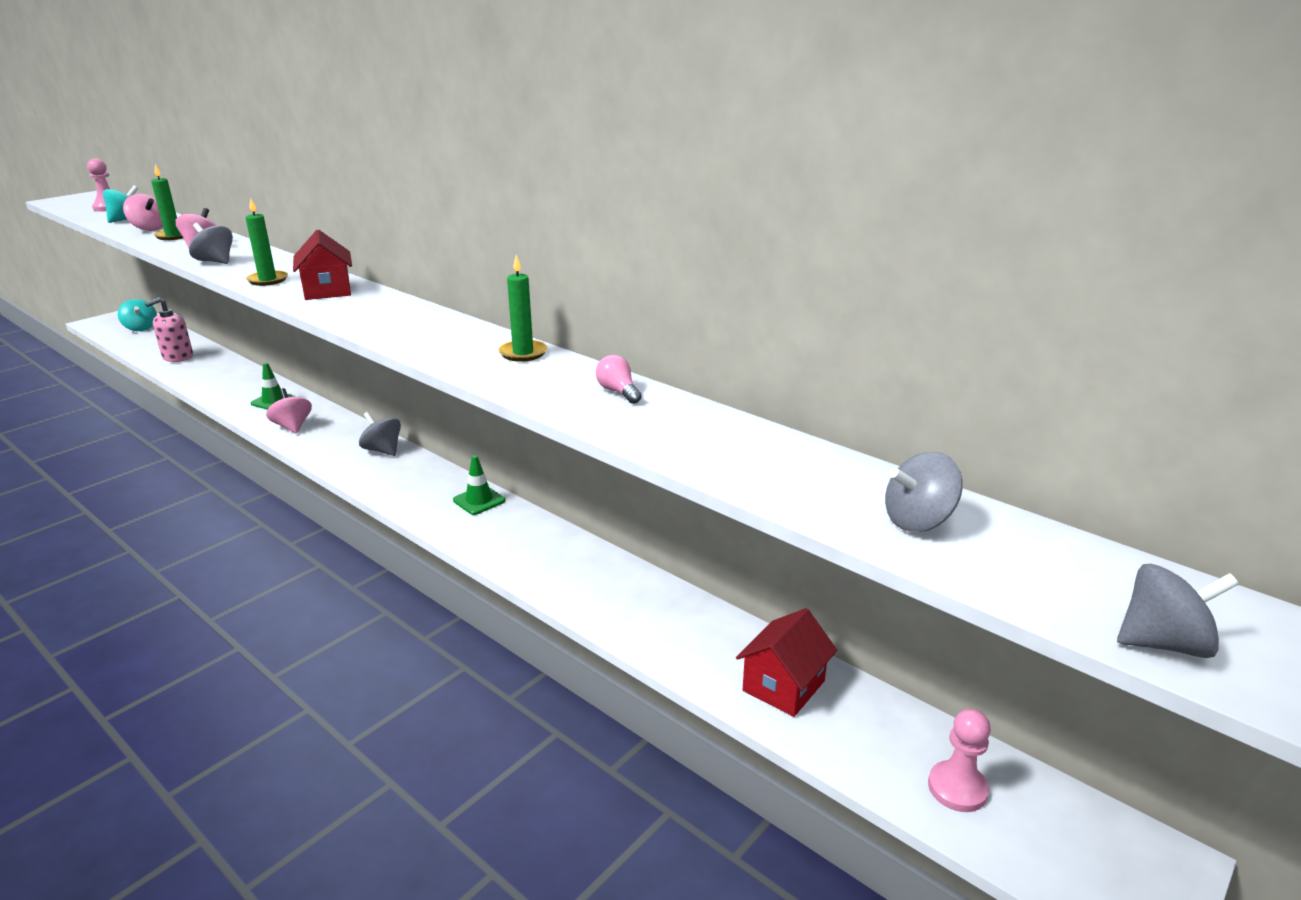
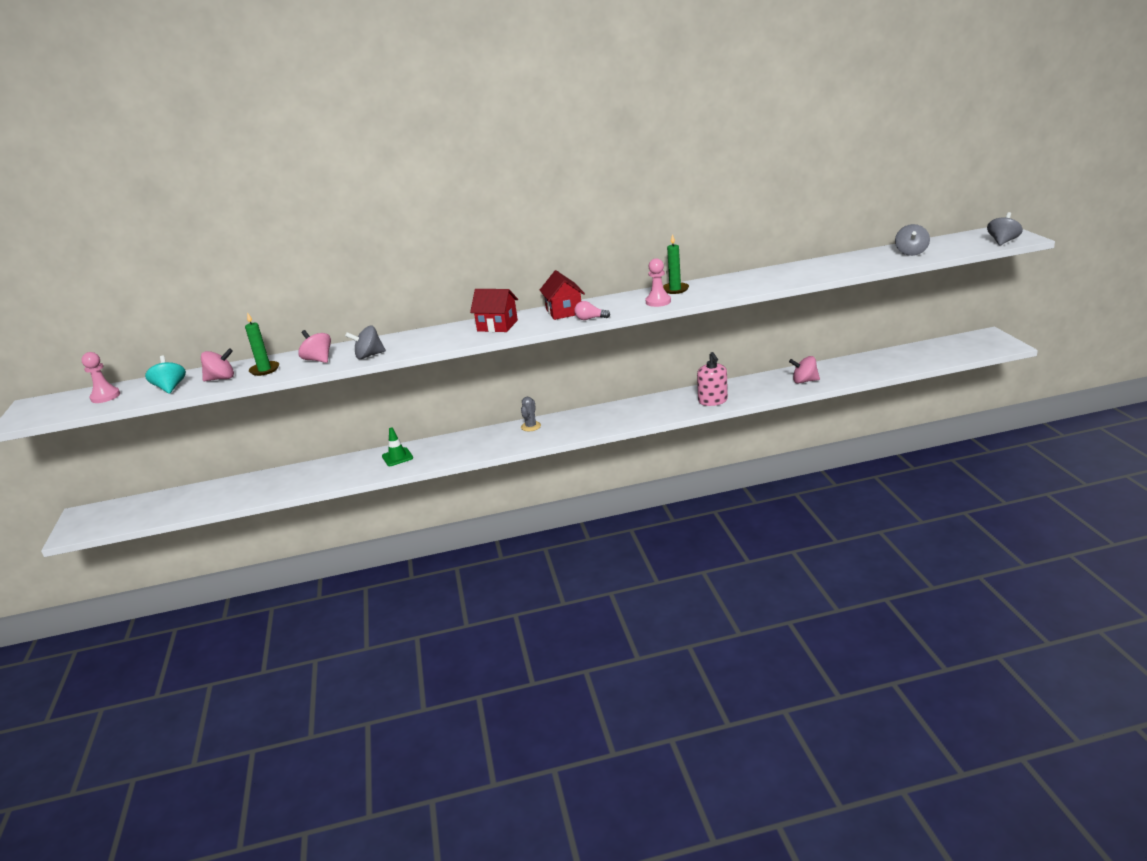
camera: 50 degrees left, 0 degrees up
(141, 328) = (134, 509): turquoise spinning top -> none
(177, 357) = (240, 492): pink soap dispenser -> pink soap dispenser (713, 401)
(267, 280) = (444, 341): green candle -> none
(292, 426) = (451, 453): pink spinning top -> pink spinning top (804, 381)
(383, 450) = (531, 426): grey spinning top -> grey cactus
(479, 500) = (631, 406): green traffic cone -> none
(618, 392) = (748, 277): pink light bulb -> pink light bulb (590, 319)
(783, 686) = (856, 368): red house -> red house (564, 312)
(957, 788) = (935, 354): pink pawn -> pink pawn (658, 302)

